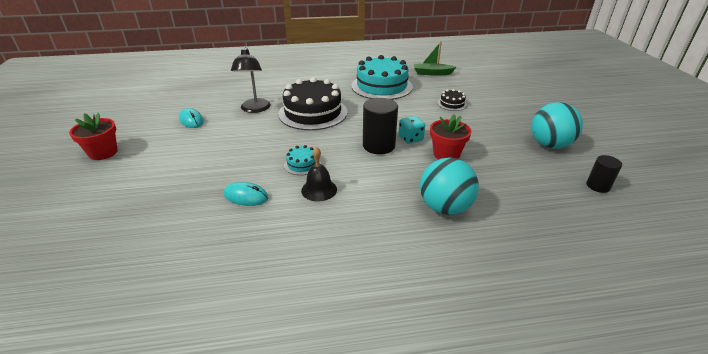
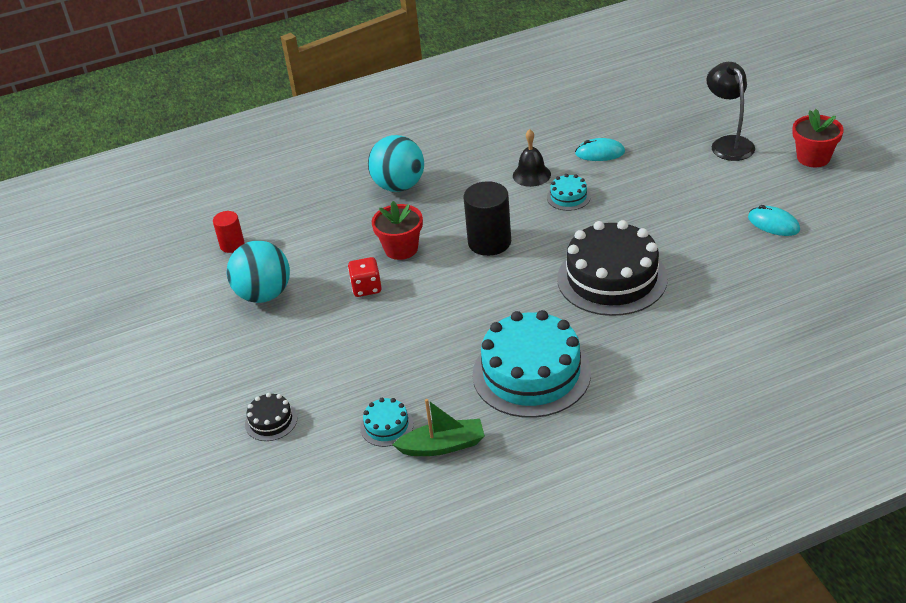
camera: 170 degrees right, 5 degrees up
(254, 109) = (706, 265): black lamp -> black lamp (728, 143)
(410, 138) = (451, 263): turquoise dice -> none
(452, 104) = (397, 351): black cake -> black cake (271, 421)
(458, 81) = (387, 426): none -> turquoise cake
(472, 135) = (366, 288): none -> red dice
(598, 186) = (232, 245): black cylinder -> red cylinder

